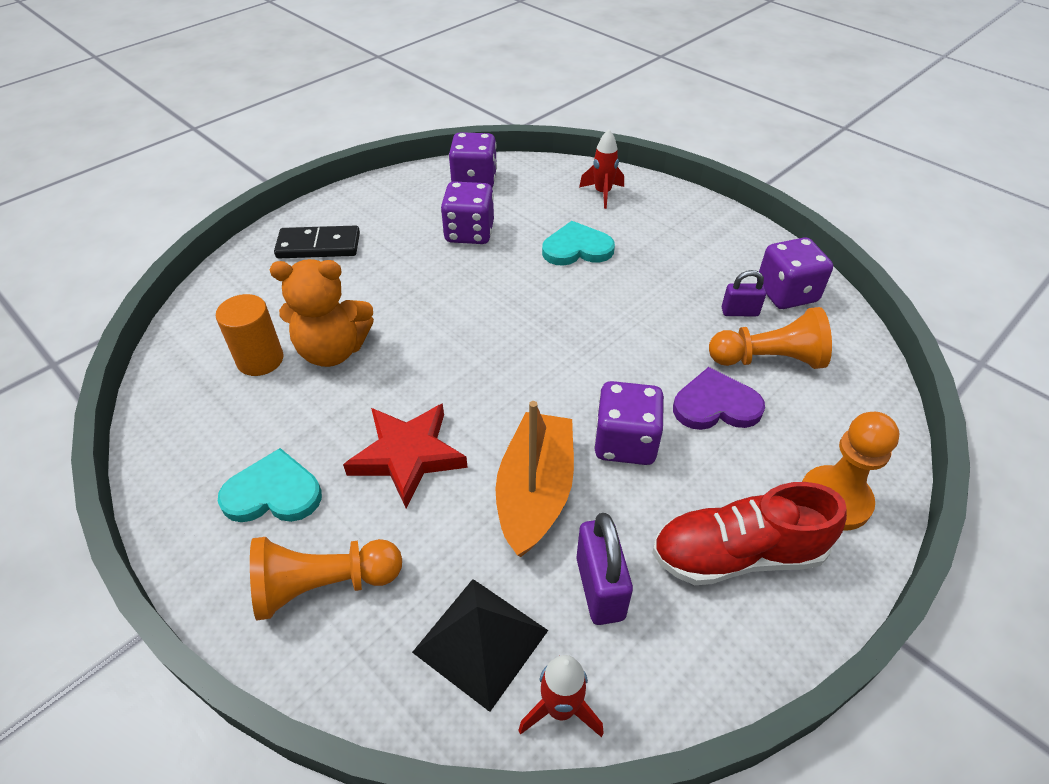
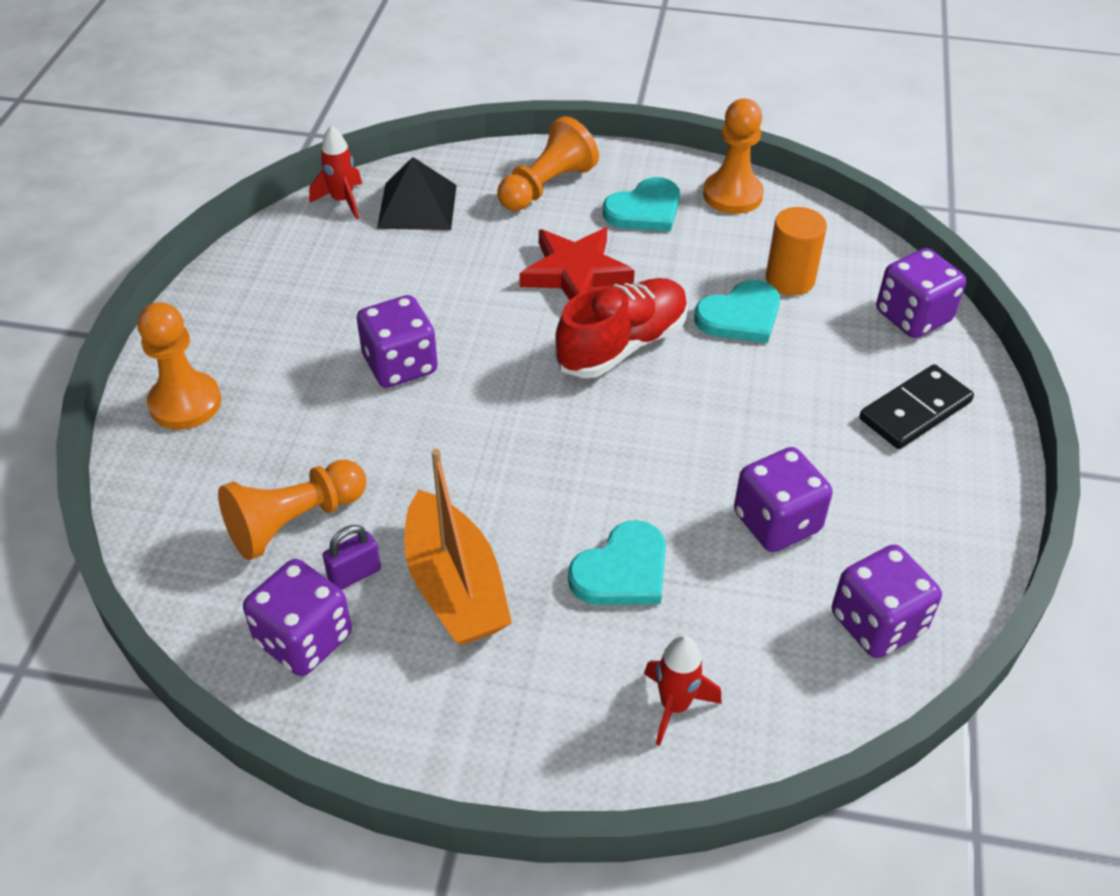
camera: 145 degrees right, 0 degrees up
(182, 464) = (732, 195): none -> orange pawn
(228, 293) = (913, 316): none -> purple dice
(333, 350) = (740, 316): orange teddy bear -> turquoise heart
(535, 492) = (449, 295): orange boat -> orange boat (455, 586)
(600, 588) = (356, 263): purple padlock -> none
(715, 405) = (331, 440): purple heart -> none
(737, 554) = (260, 326): red shoe -> red shoe (622, 345)

